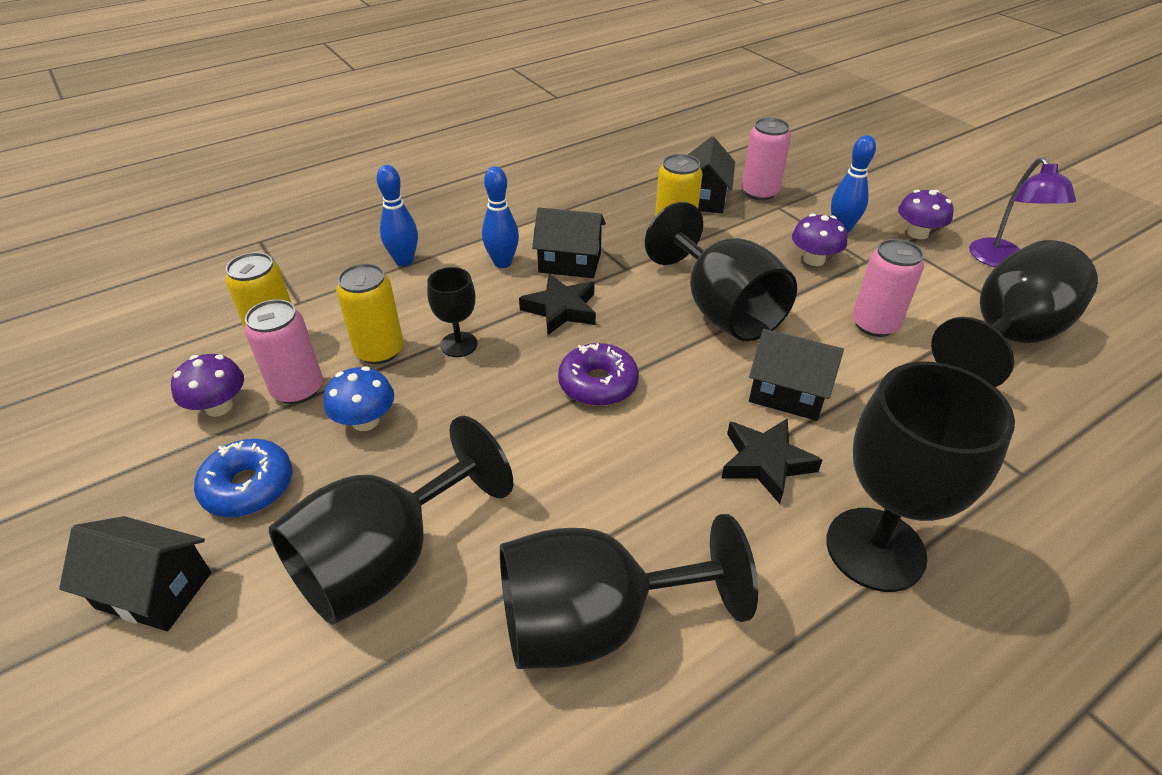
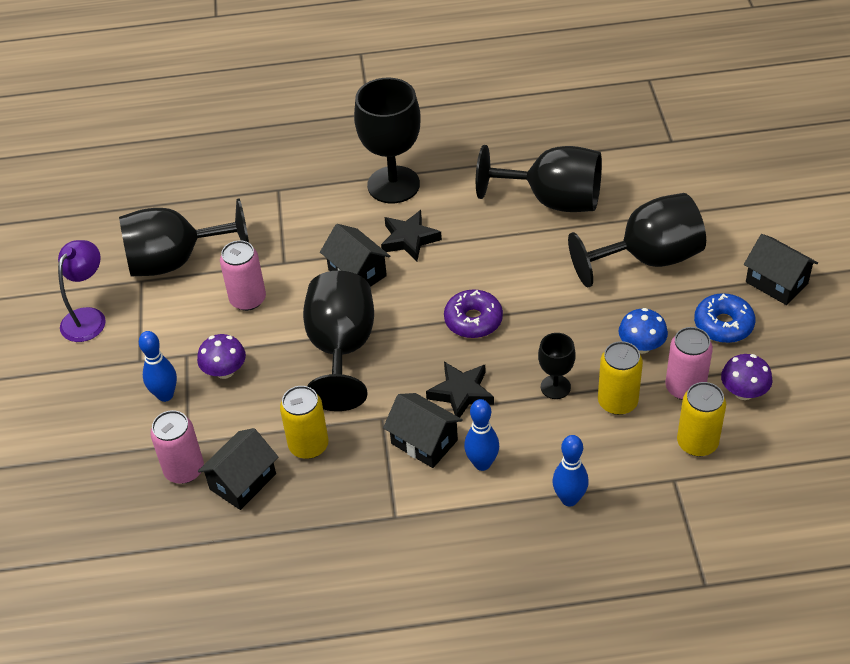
camera: 150 degrees left, 5 degrees up
(917, 233) = (112, 367): purple mushroom -> none

